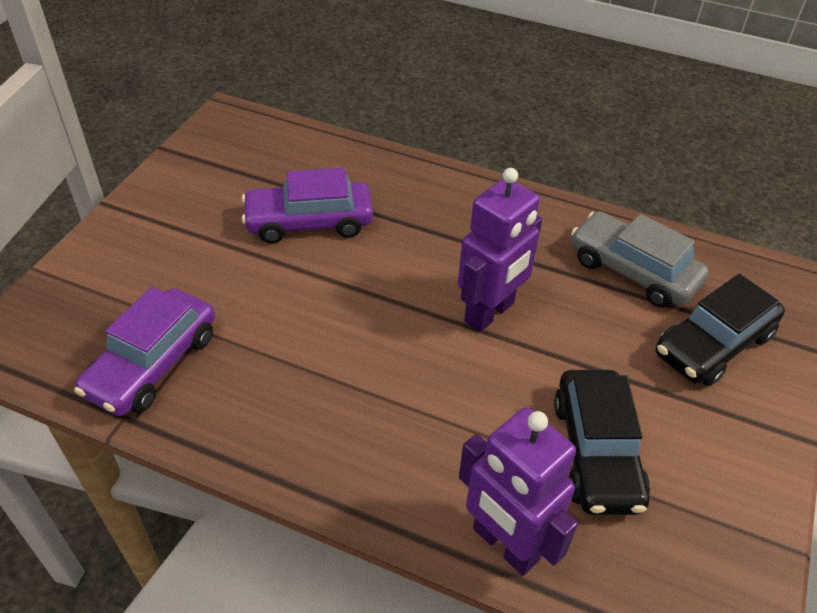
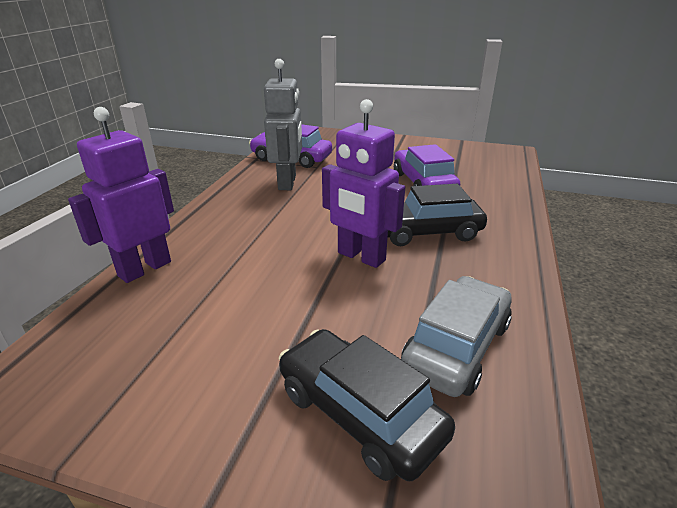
camera: 85 degrees right, 15 degrees down
(260, 373) = (287, 183): none -> grey robot
(596, 452) = (214, 313): black car -> black car (426, 232)

